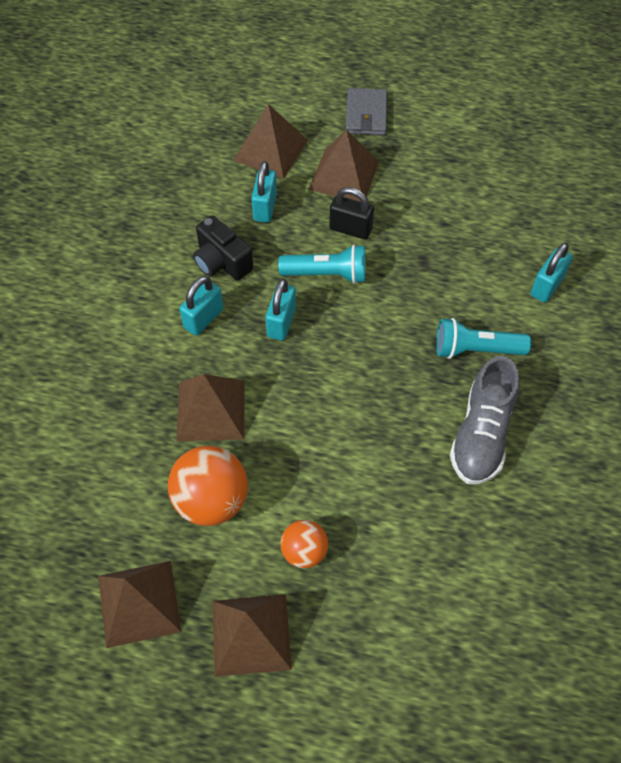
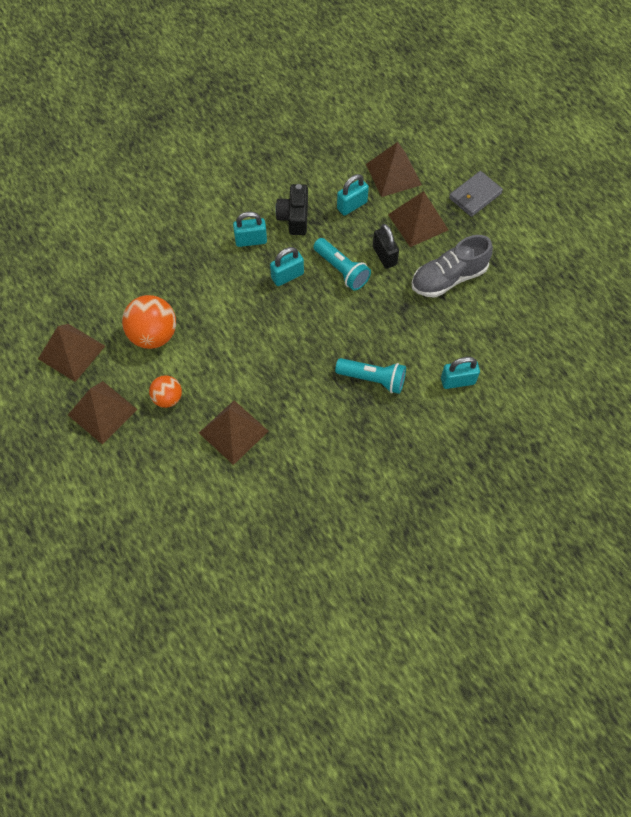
camera: 45 degrees right, 5 degrees up
(211, 410) = (202, 291): brown pyramid -> brown pyramid (233, 431)
(476, 349) = (373, 379): turquoise flashlight -> turquoise flashlight turned 150 degrees clockwise
(481, 434) = (321, 424): grey shoe -> grey shoe (448, 278)

